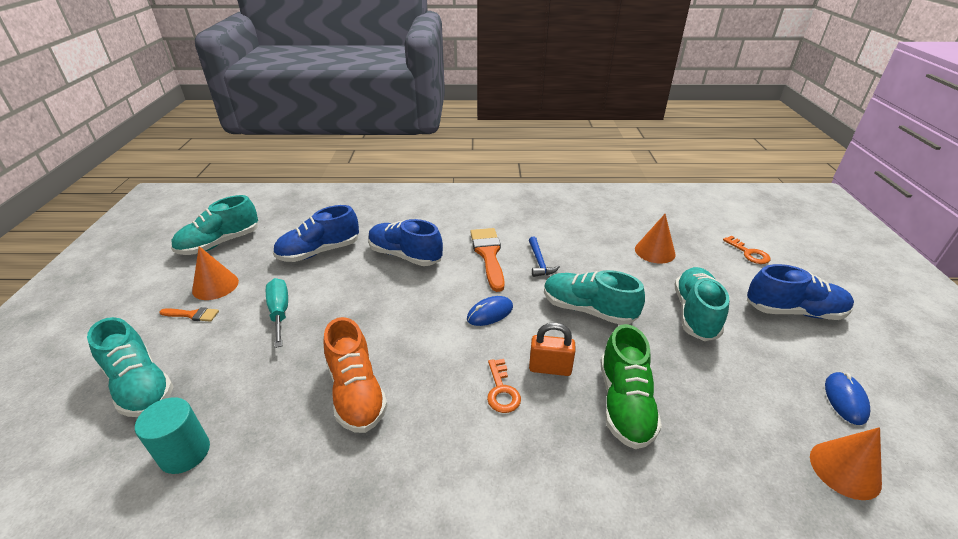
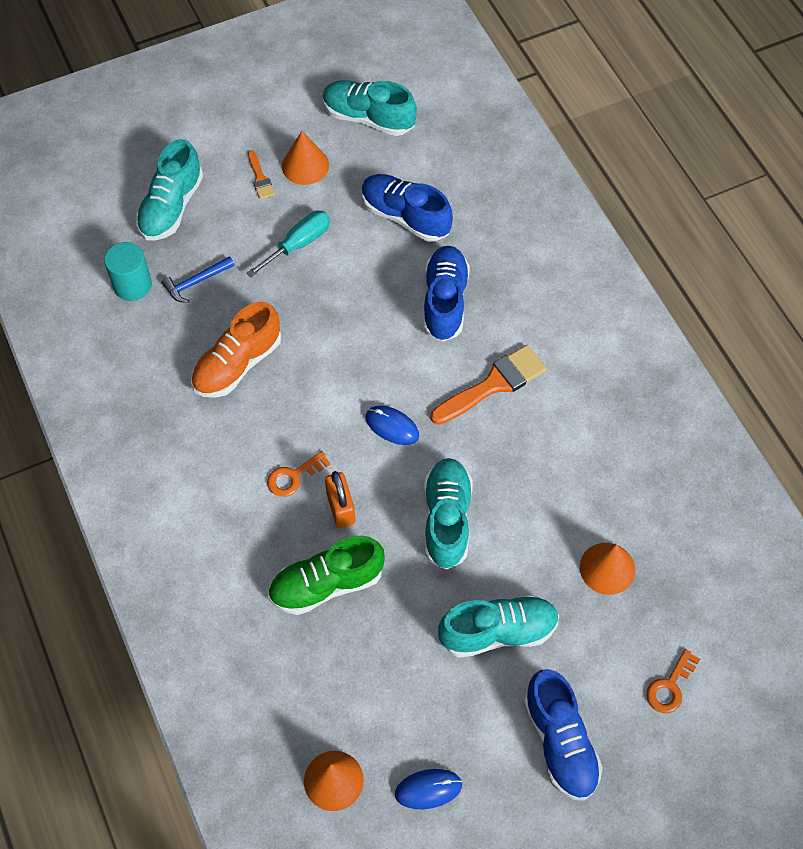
camera: 65 degrees right, 25 degrees up
(539, 262) = (509, 443): blue hammer -> blue hammer (196, 282)

